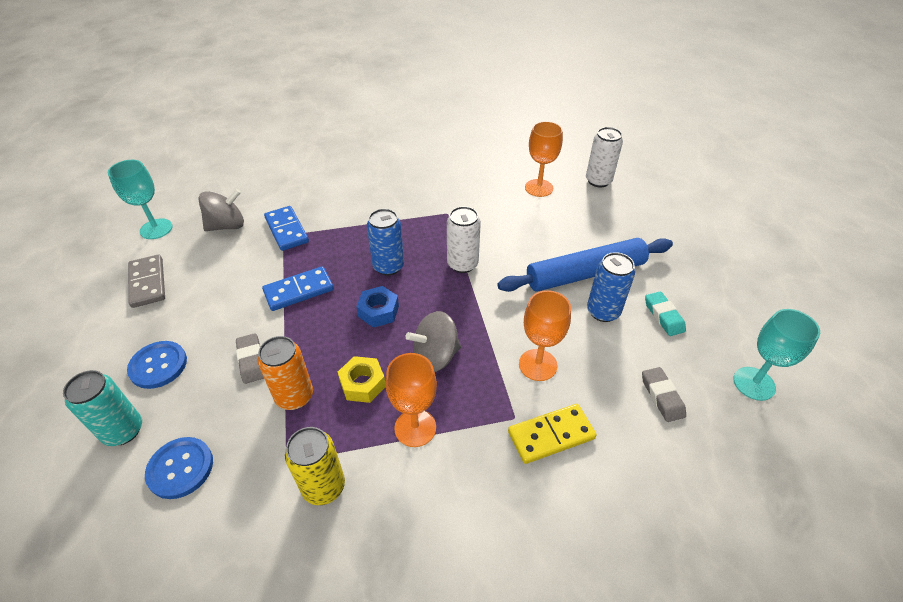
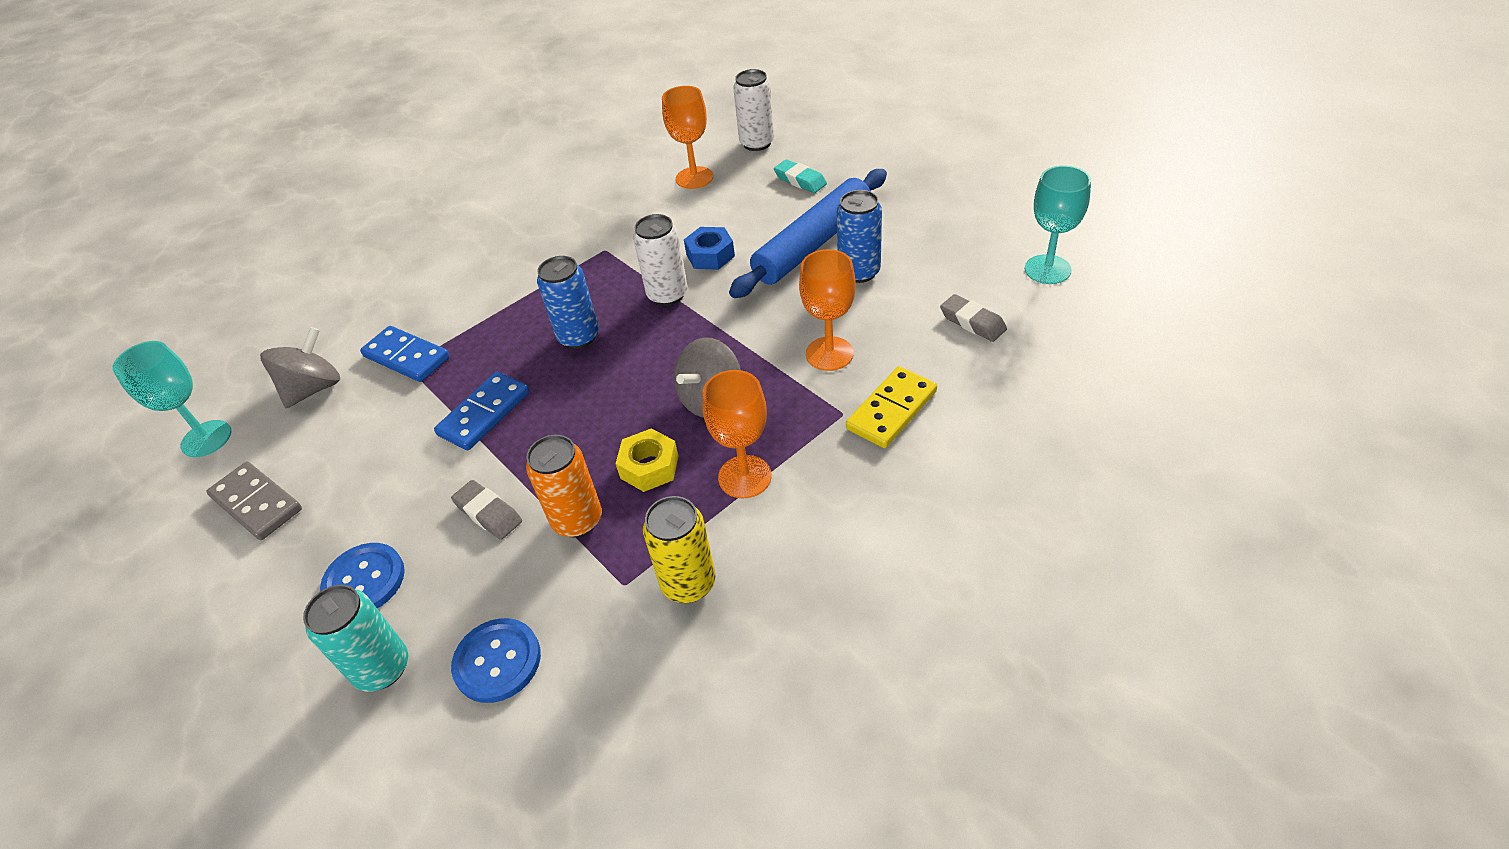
camera: 25 degrees left, 0 degrees up
(378, 311) = (606, 388): blue nut -> blue nut (710, 255)
(663, 316) = (922, 248): turquoise eraser -> turquoise eraser (800, 180)

